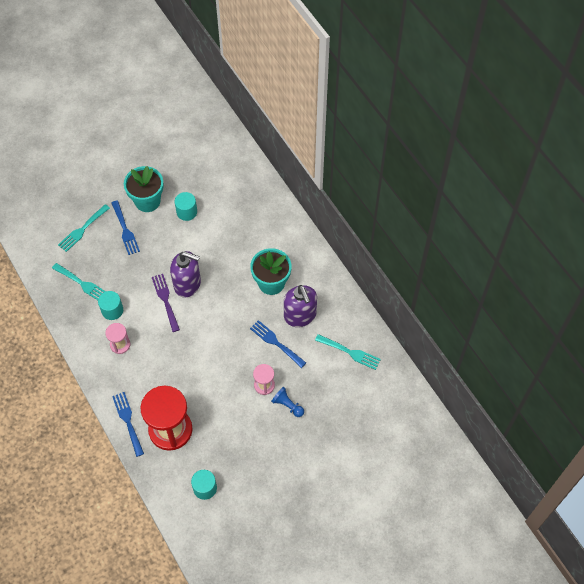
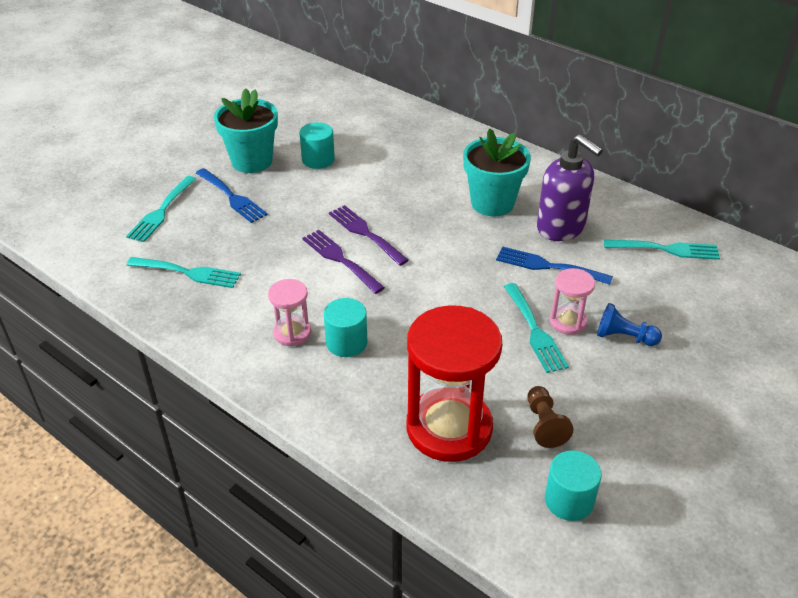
camera: 20 degrees left, 20 degrees down
(112, 310) = (256, 293): turquoise cylinder -> turquoise cylinder (346, 342)
(128, 421) = (362, 437): blue fork -> none
(187, 284) = (365, 233): purple soap dispenser -> purple fork
(216, 444) = (544, 424): none -> brown pawn
(243, 385) = (535, 331): none -> turquoise fork

